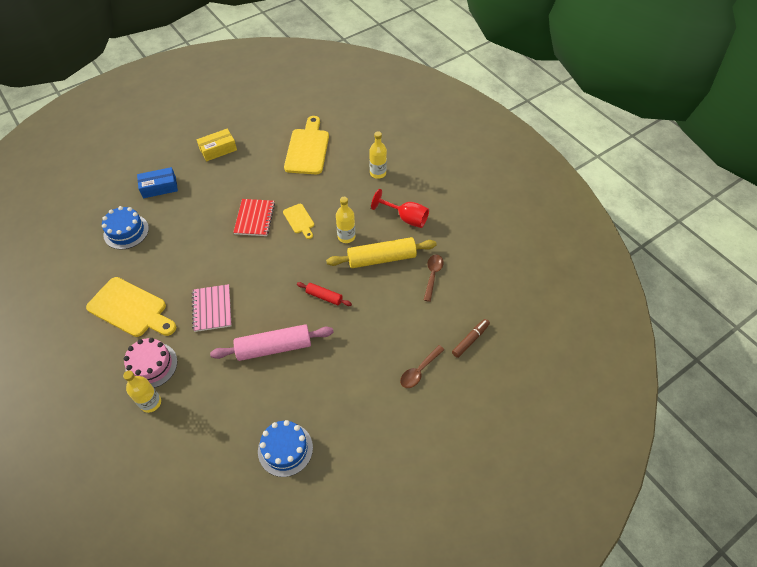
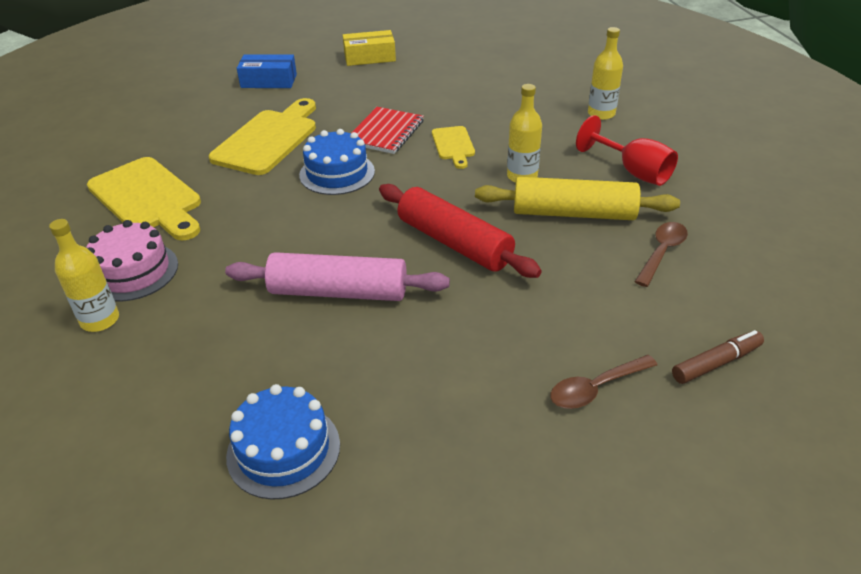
camera: 20 degrees right, 15 degrees down
(126, 231) = (196, 116): blue cake -> blue cake (337, 173)
(212, 309) = (266, 222): pink notebook -> none
(307, 149) = (499, 74): yellow cutting board -> yellow cutting board (268, 139)
(324, 297) = (454, 243): red rolling pin -> red rolling pin, size x1.90

